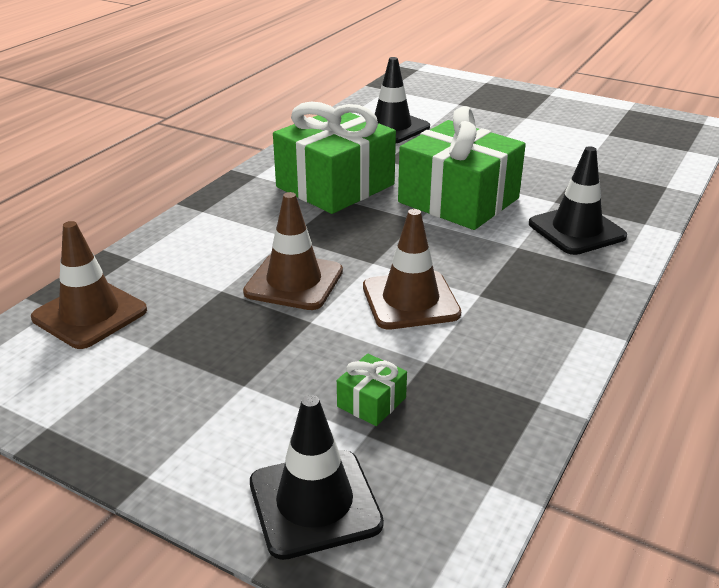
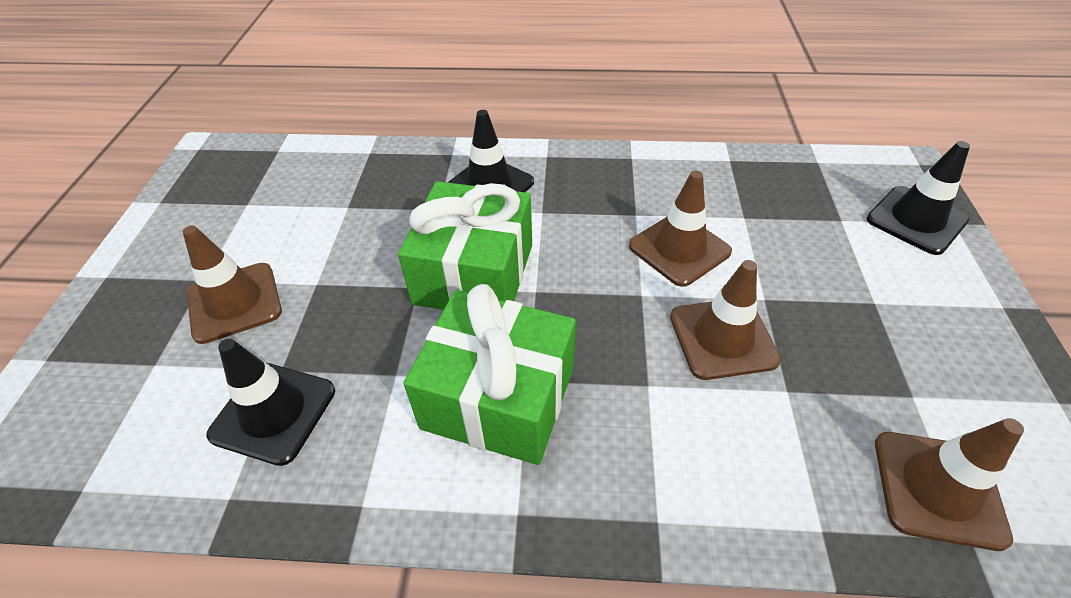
camera: 115 degrees left, 15 degrees up
(371, 402) = (813, 228): green gift -> none
(495, 124) = (234, 302): none -> brown traffic cone

